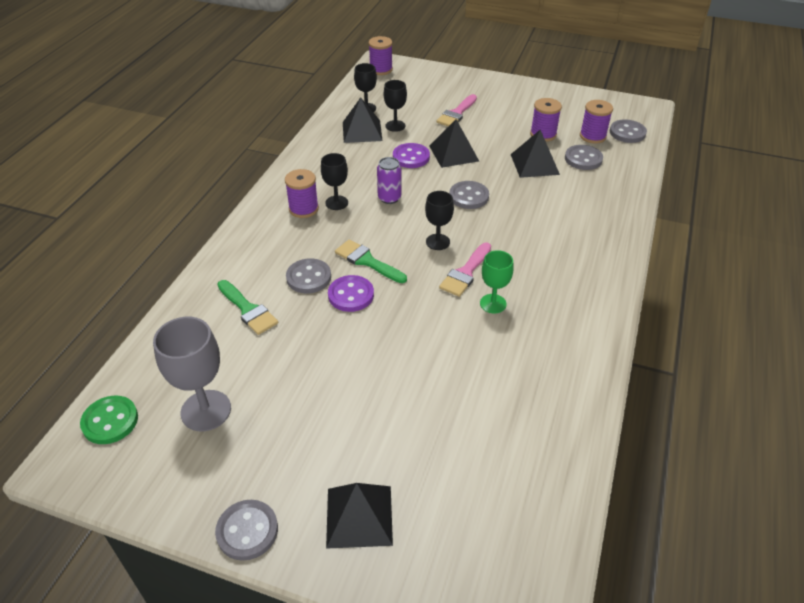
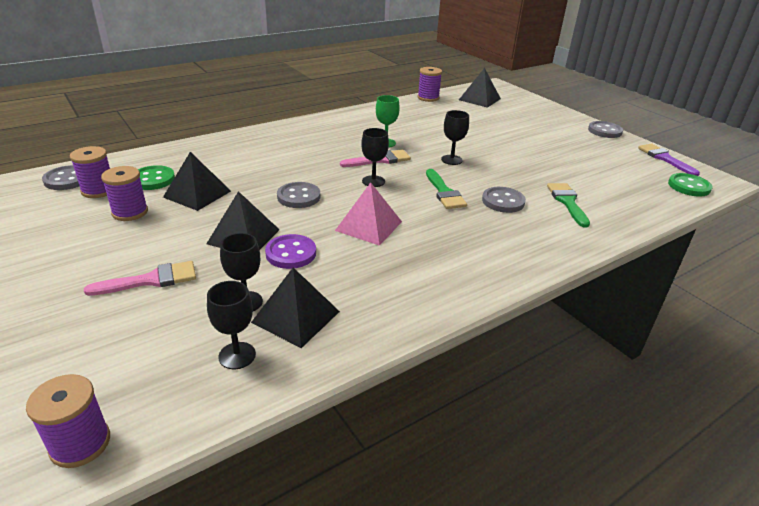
camera: 145 degrees left, 10 degrees down
(141, 486) = (664, 158): none -> purple brush
(206, 410) = (618, 169): grey goblet -> none
(303, 209) = (464, 253): purple spool -> purple spool (428, 98)
(336, 203) = (424, 244): black goblet -> black goblet (451, 160)
(351, 295) = (478, 180): purple button -> none
(359, 516) = (545, 118): black pyramid -> black pyramid (479, 99)
(389, 198) = (368, 226): purple can -> pink pyramid
(583, 159) = (153, 179): grey button -> green button

